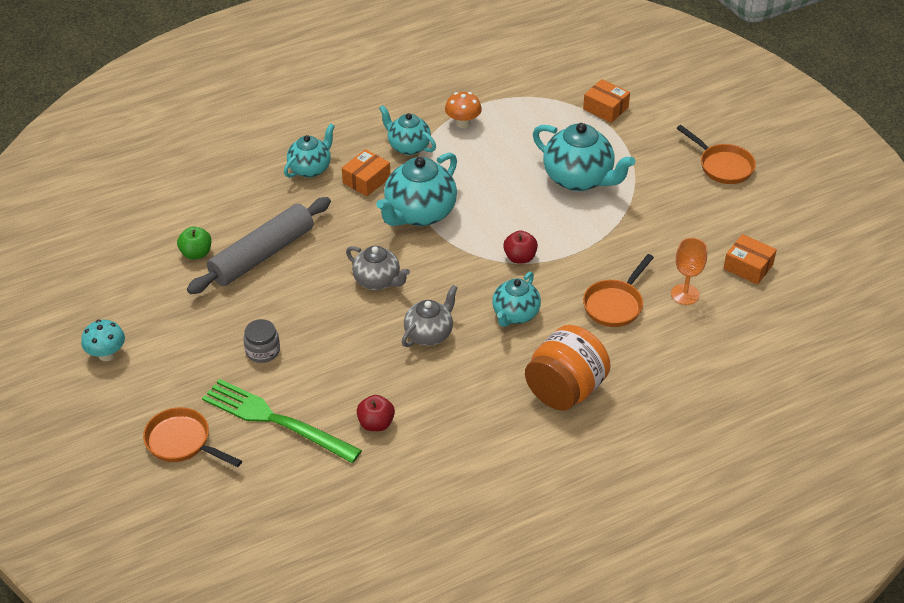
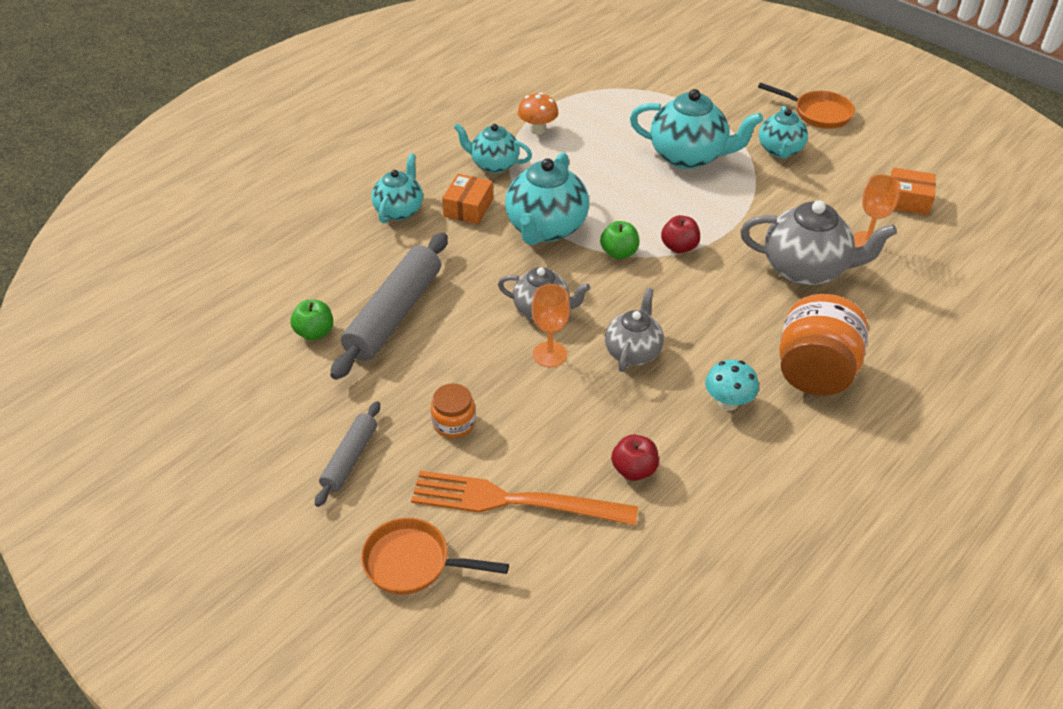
camera: 20 degrees left, 0 degrees up
(107, 354) = (261, 481): turquoise mushroom -> turquoise mushroom (728, 402)
(175, 356) = (350, 459): none -> grey rolling pin
(263, 351) = (454, 423): grey jar -> orange jar
(276, 420) = (515, 501): green fork -> orange fork
(363, 318) = (550, 354): none -> orange goblet
(467, 250) = (619, 253): none -> green apple
(515, 314) = (711, 307): turquoise teapot -> turquoise teapot (780, 150)
(605, 108) = (671, 85): orange box -> none
(615, 304) = (806, 269): orange pan -> grey teapot

